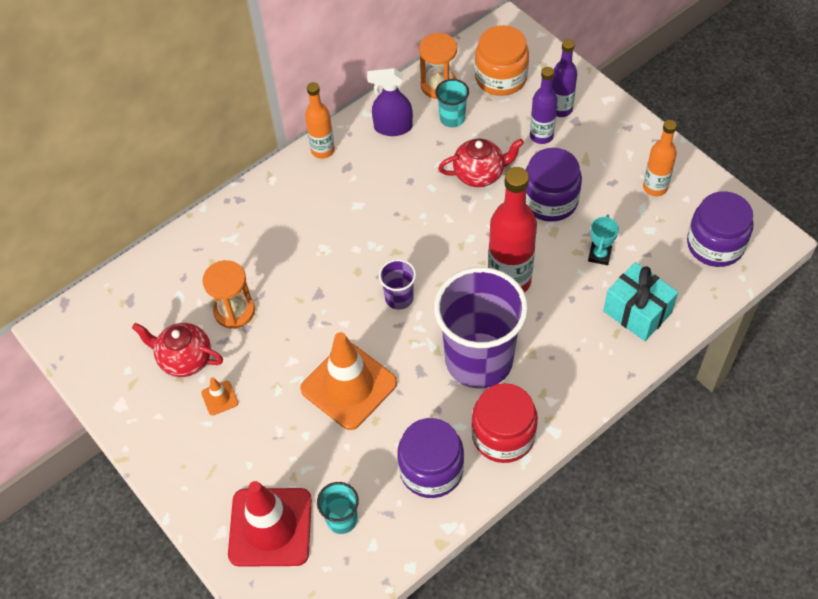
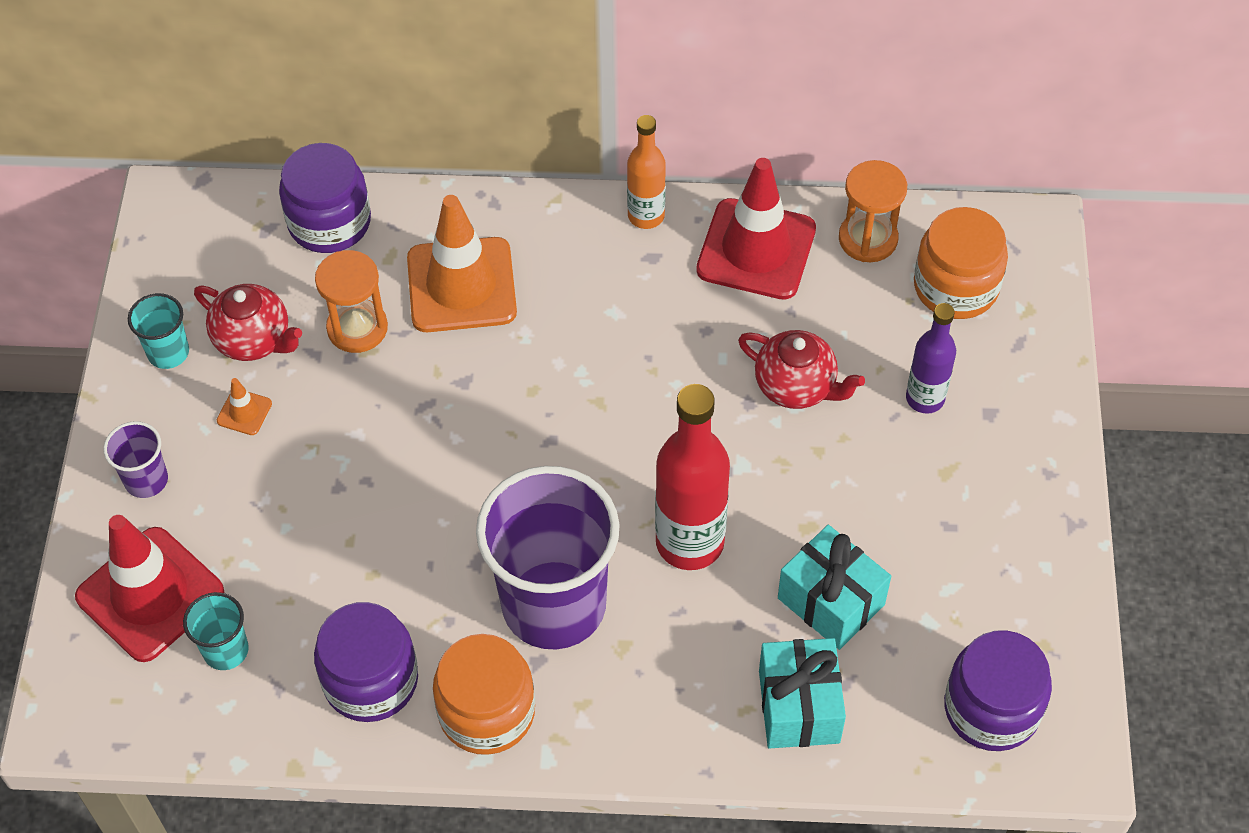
camera: 40 degrees right, 0 degrees up
(184, 359) = (254, 340): red teapot -> red teapot turned 150 degrees clockwise
(349, 386) = (385, 512): orange traffic cone -> orange traffic cone (461, 285)
(393, 127) = (756, 249): purple spray bottle -> red traffic cone
(399, 298) = (544, 459): purple cup -> purple cup (146, 480)
(452, 118) = (839, 292): turquoise cup -> turquoise cup (168, 352)
(503, 435) = (487, 712): red jar -> orange jar
(550, 200) = (845, 486): purple jar -> purple jar (329, 222)
(560, 109) = (987, 384): purple bottle -> none
(599, 255) = (831, 601): turquoise trophy -> turquoise gift
(655, 187) = (996, 576): orange bottle -> none

